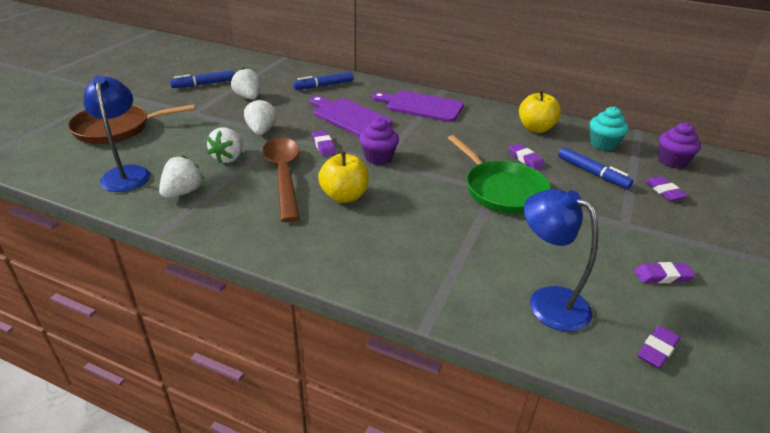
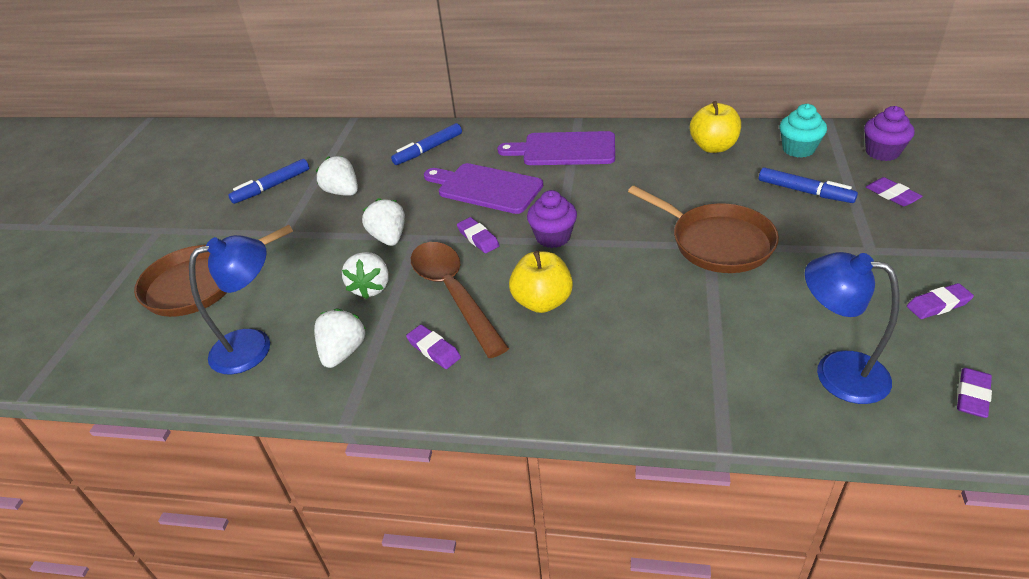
camera: 10 degrees left, 5 degrees up
(126, 173) = (253, 346): blue lamp -> blue lamp turned 90 degrees clockwise
(501, 190) = (717, 242): green pan -> brown pan
(525, 159) = (723, 193): purple eraser -> purple eraser (434, 350)

